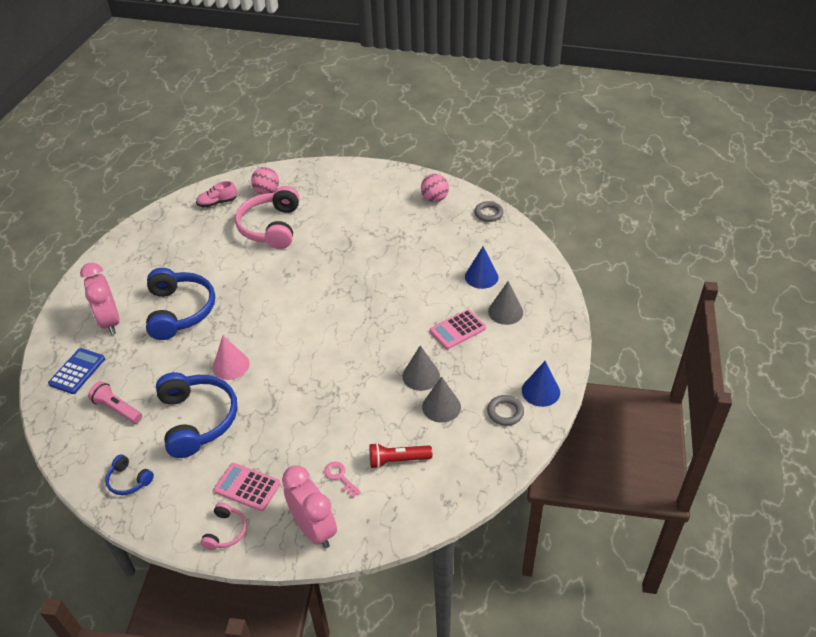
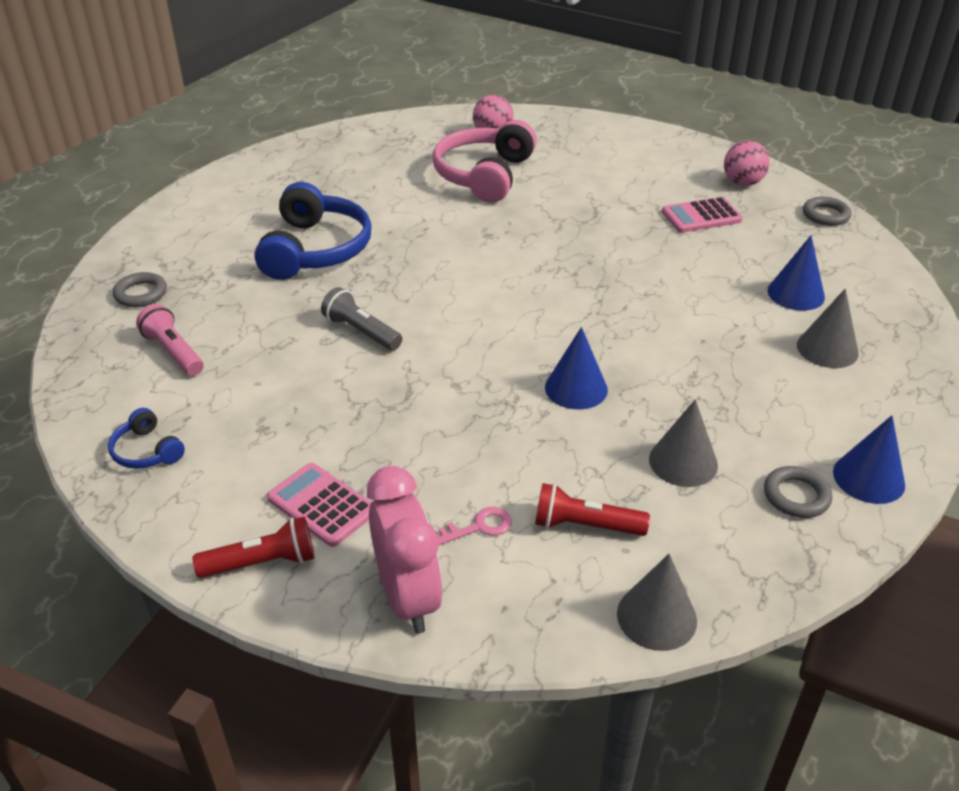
camera: 15 degrees right, 5 degrees down
(77, 371) = (141, 294): blue calculator -> grey ring
(110, 322) = (213, 244): pink clock -> none
(197, 419) = (283, 392): blue headphones -> none
(217, 203) = (418, 135): pink shoe -> none
(226, 531) = (262, 563): pink headphones -> red flashlight
(231, 365) = (361, 332): pink cone -> grey flashlight
(340, 477) = (478, 527): pink key -> pink key turned 90 degrees clockwise
(370, 373) = (576, 388): none -> blue cone
(421, 376) = (659, 409): grey cone -> grey cone (656, 617)
(457, 330) = (738, 358): pink calculator -> pink calculator (701, 216)

